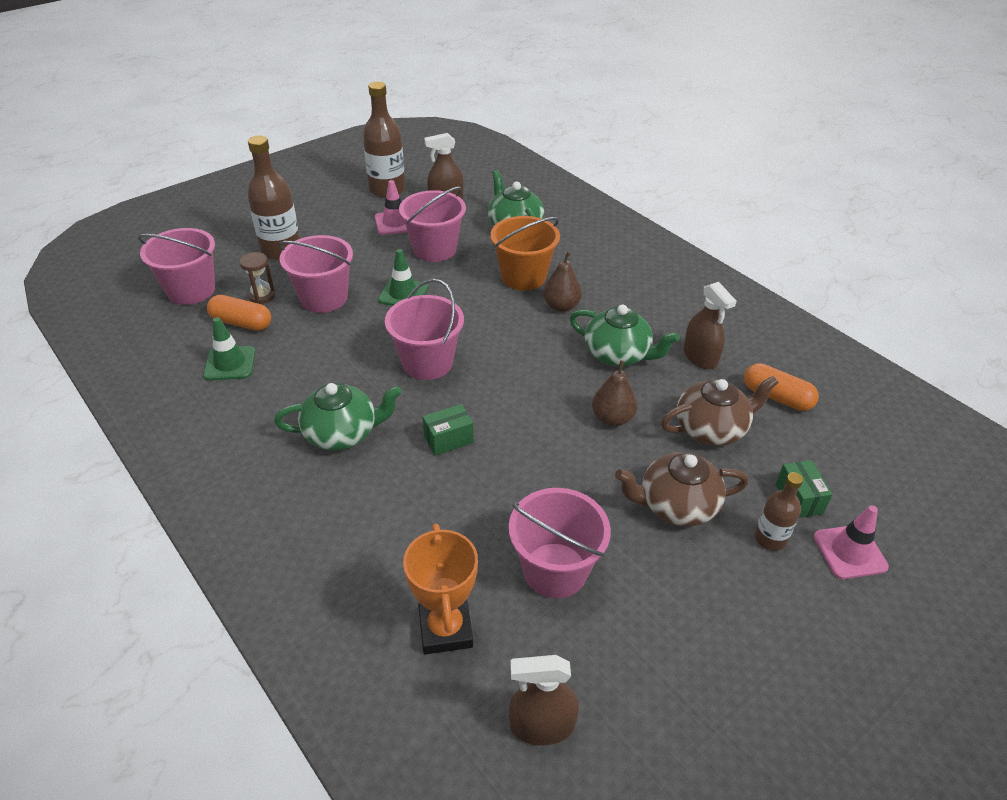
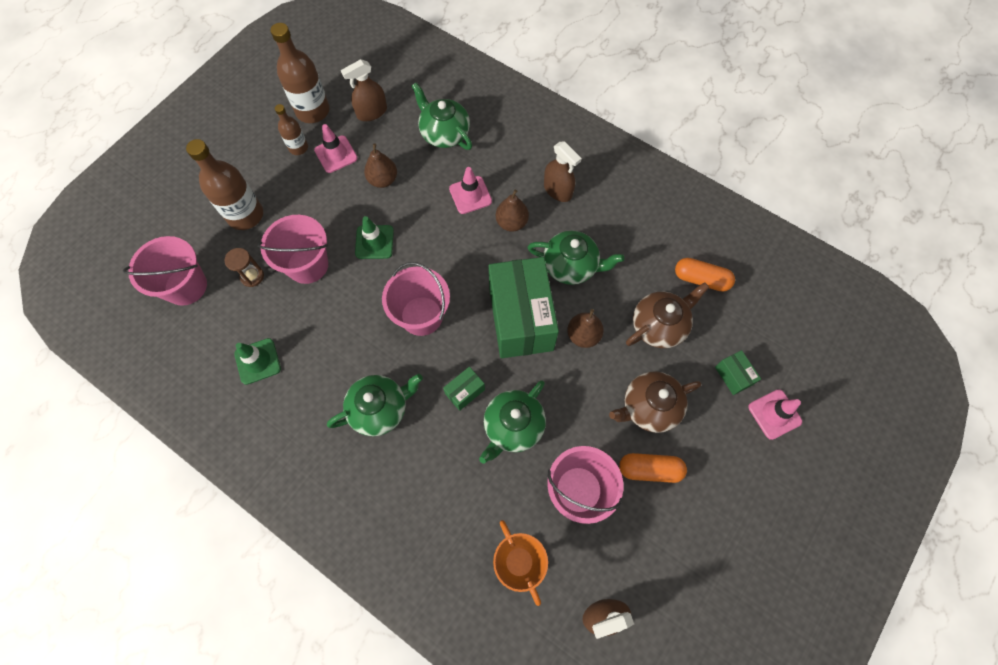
camera: 15 degrees left, 25 degrees up
(241, 323) = (248, 313): orange capsule -> orange capsule (649, 469)
(434, 249) = (383, 180): pink bucket -> brown pear
(494, 485) = (513, 426): none -> green teapot
(523, 277) = (470, 195): orange bucket -> pink traffic cone
(541, 388) = (520, 319): none -> green box
(700, 357) = (635, 251): brown spray bottle -> brown spray bottle (557, 190)
(770, 538) = (719, 418): brown bottle -> brown bottle (298, 148)

